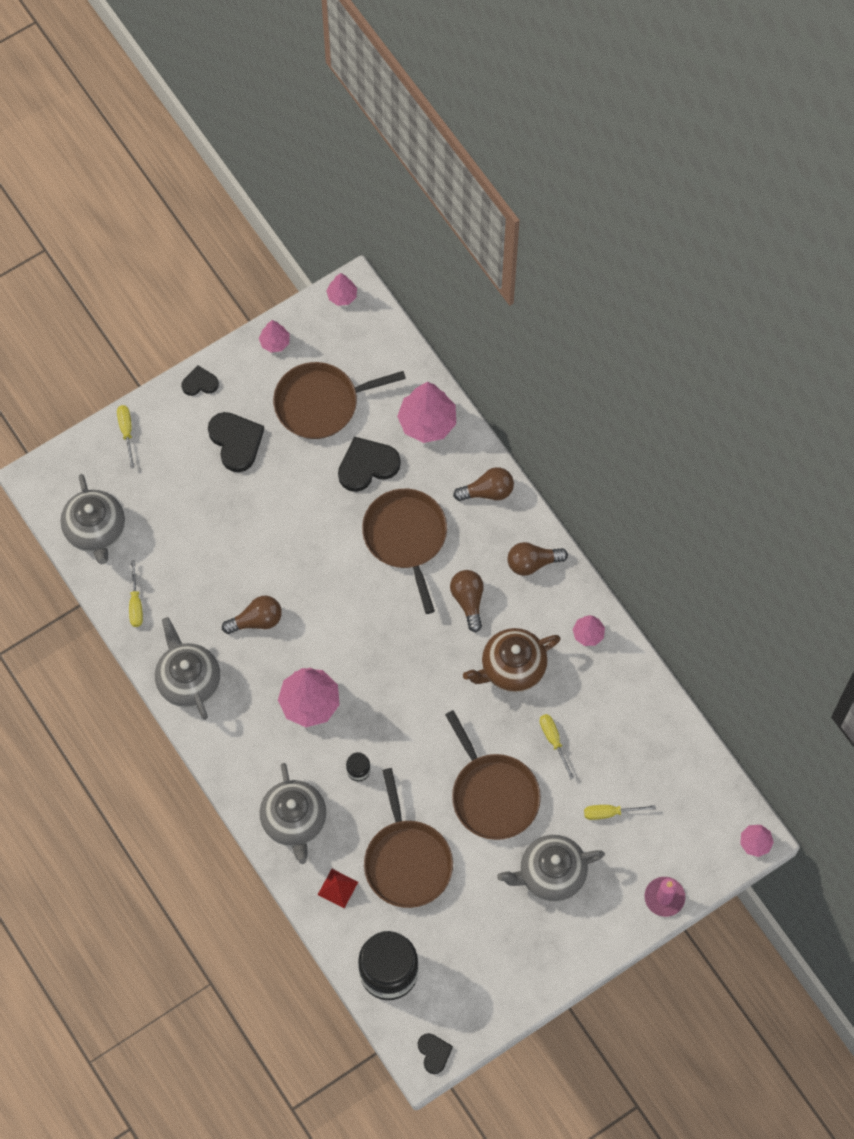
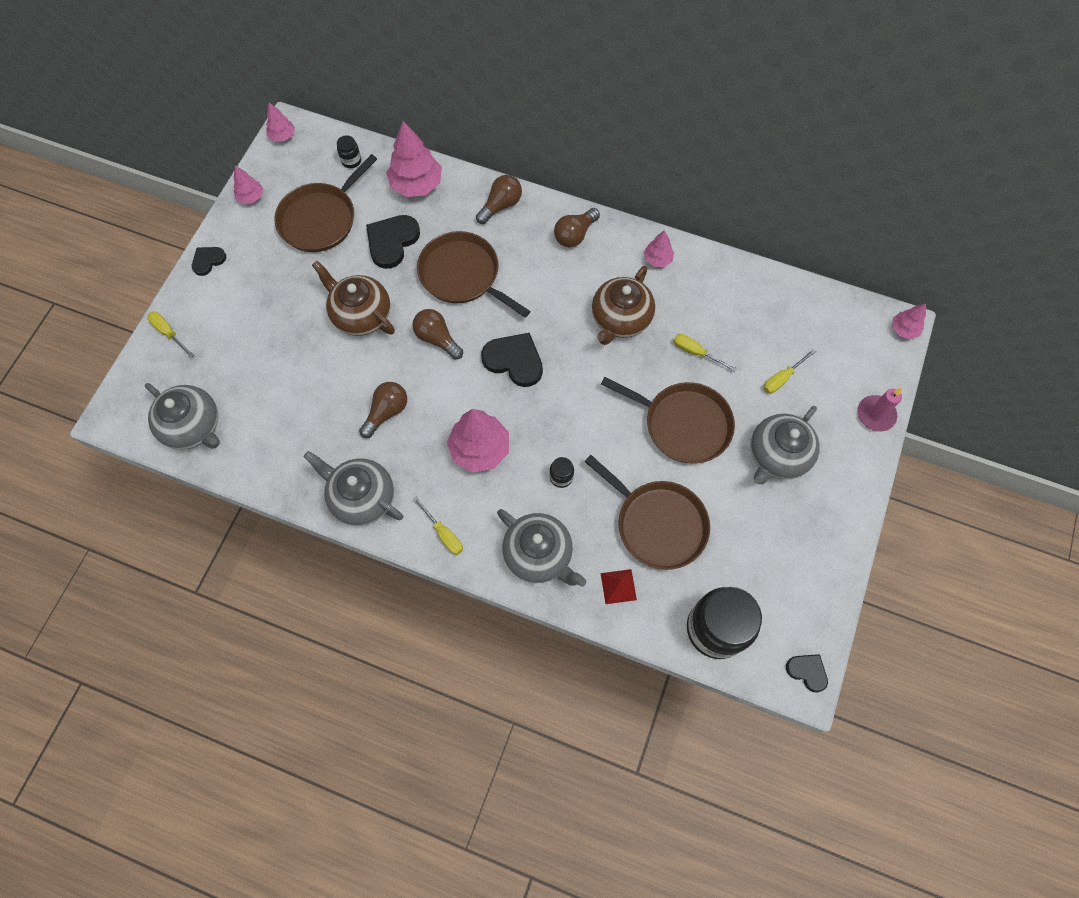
camera: 35 degrees left, 0 degrees up
(135, 604) = (271, 464): yellow screwdriver -> yellow screwdriver (443, 533)
(236, 441) = (270, 286): black heart -> black heart (514, 360)
(294, 518) = (361, 315): none -> brown teapot
(386, 361) = (351, 161): none -> black jar
(468, 600) = (547, 291): brown light bulb -> brown light bulb (437, 338)

